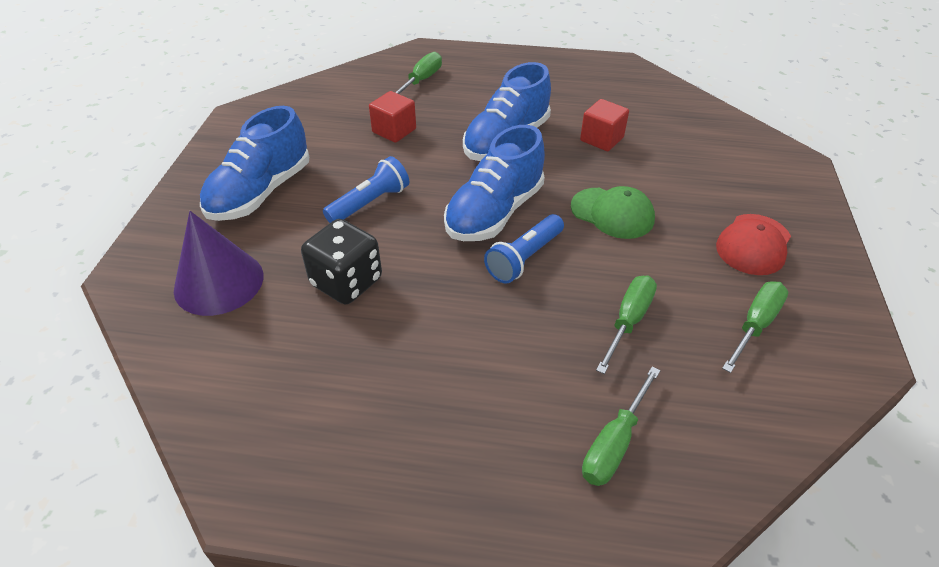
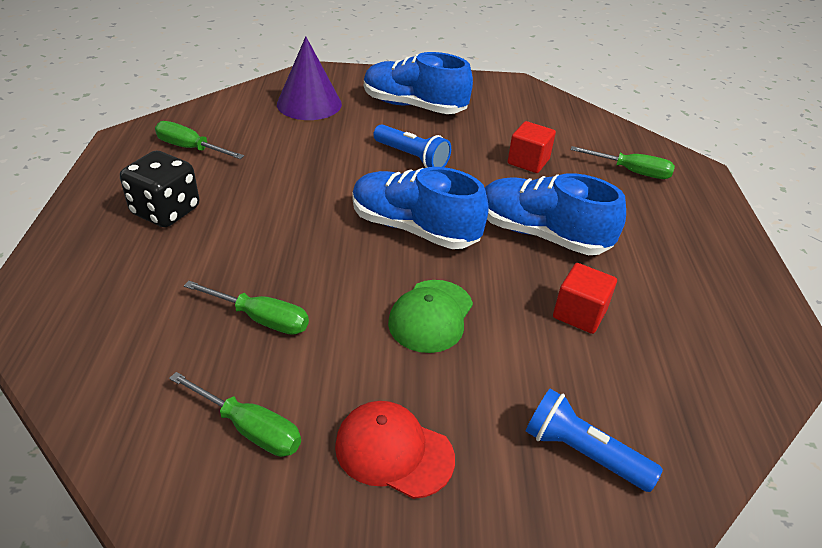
camera: 80 degrees right, 5 degrees down
(346, 282) = (311, 155): black dice -> black dice (166, 211)
(524, 258) = (348, 249): blue flashlight -> blue flashlight (583, 452)
(614, 443) = (119, 301): green screwdriver -> green screwdriver (190, 148)

